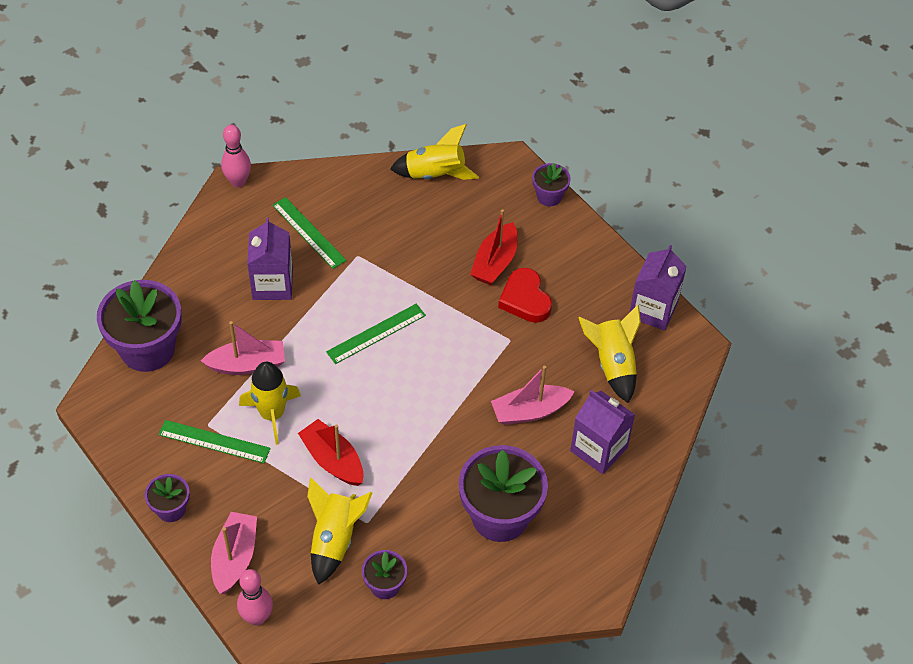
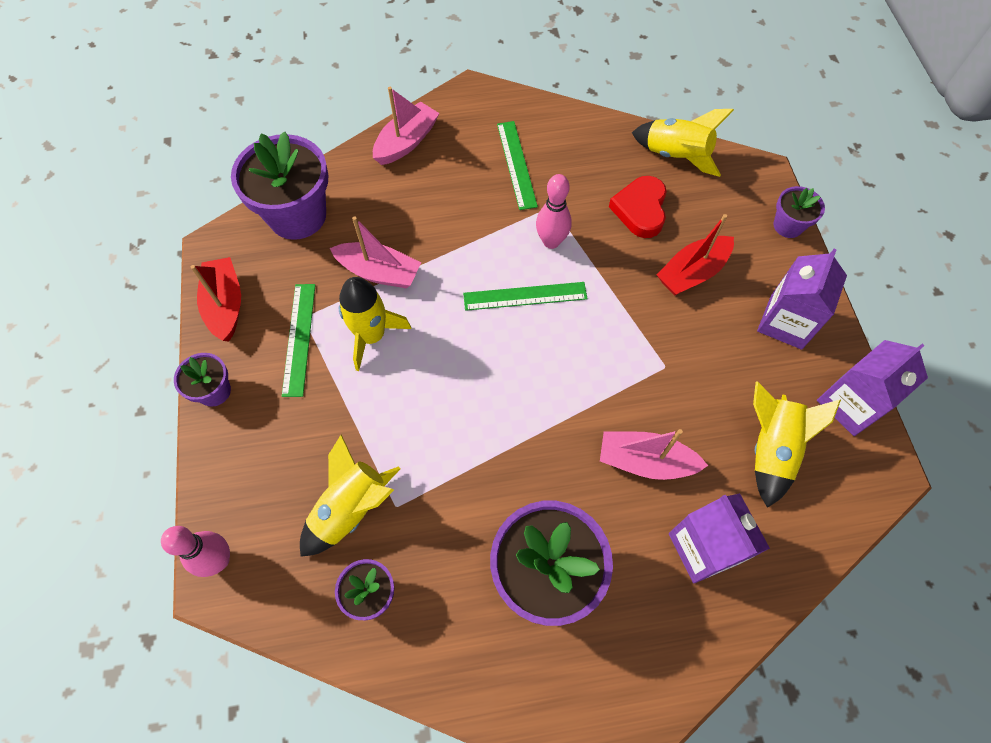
camera: 30 degrees right, 10 degrees up
(214, 442) = (299, 338): green ruler -> green ruler turned 45 degrees clockwise
(235, 557) = (240, 477): pink boat -> pink boat (406, 142)
(238, 182) = (478, 90): pink bowling pin -> pink bowling pin (551, 241)
(272, 284) = (452, 201): purple carton -> purple carton (785, 322)
(333, 460) = (402, 415): red boat -> red boat (225, 305)
(525, 299) = (705, 328): red heart -> red heart (640, 210)

